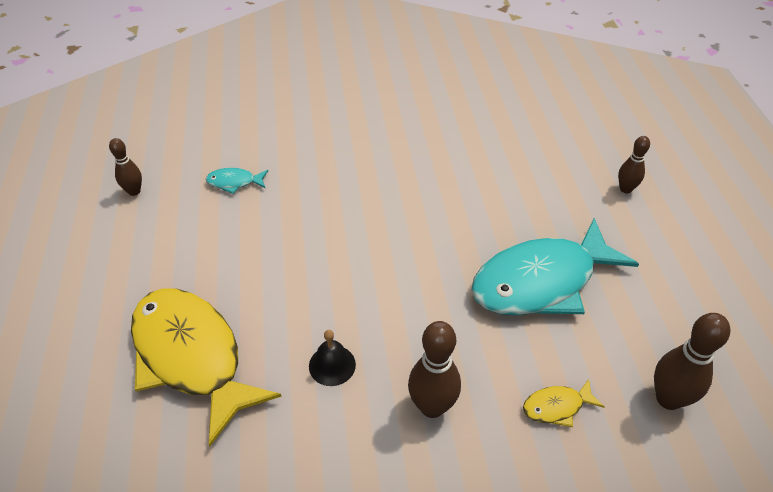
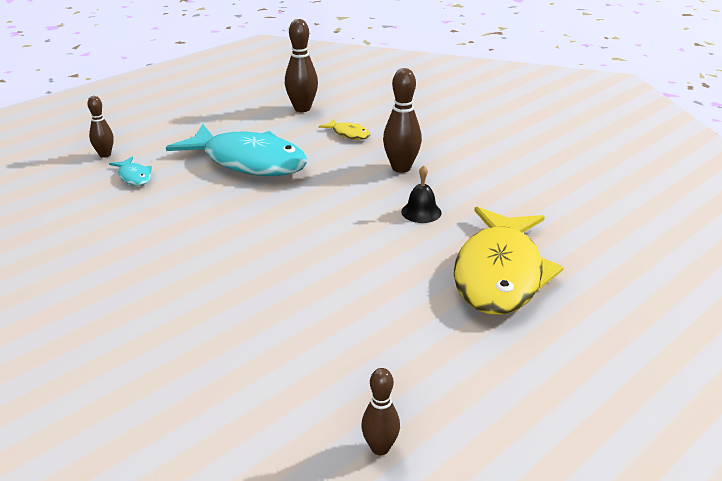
camera: 125 degrees left, 15 degrees down
(234, 182) = (284, 368): turquoise fish -> turquoise fish (134, 176)

